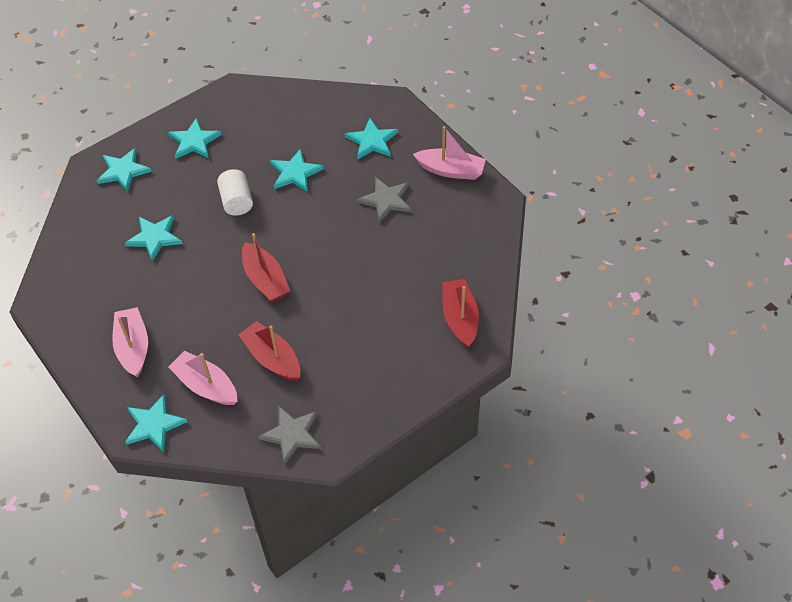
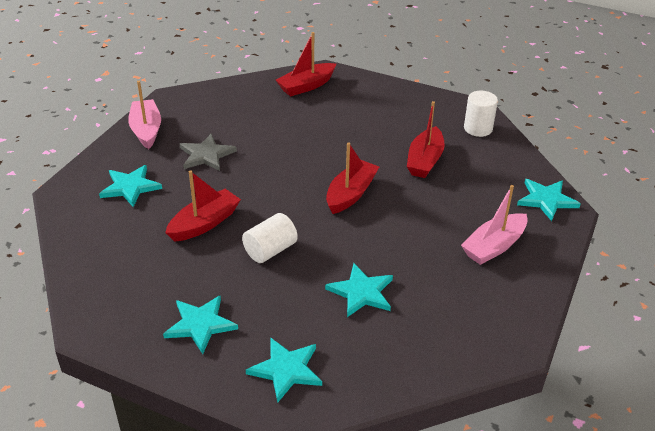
camera: 120 degrees left, 15 degrees down
(206, 385) = (484, 186): pink boat -> none
(292, 434) = (478, 128): grey star -> white cylinder
(295, 173) = (204, 223): turquoise star -> red boat

